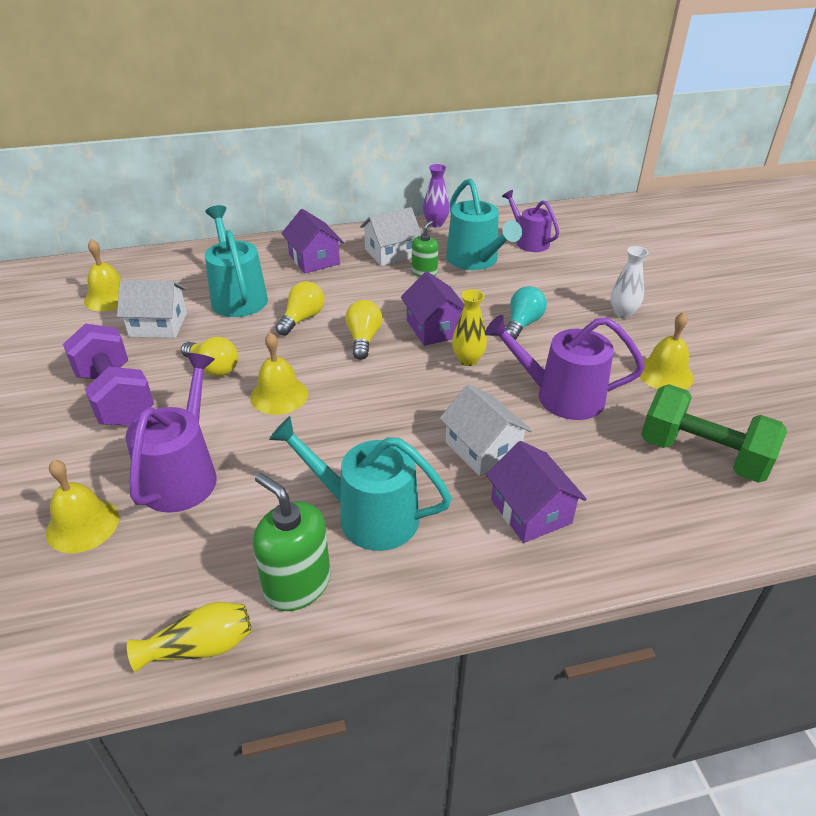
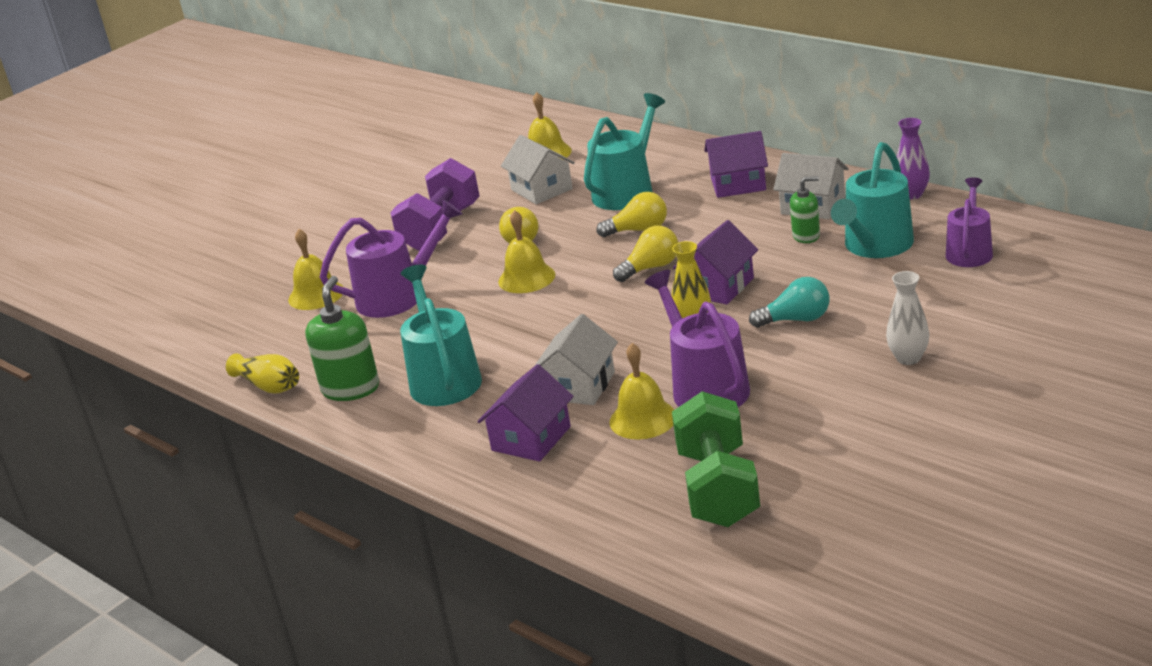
camera: 60 degrees right, 10 degrees down
(314, 259) = (738, 184): purple house -> purple house turned 60 degrees clockwise
(665, 374) = (828, 422): yellow bell -> yellow bell (643, 419)

